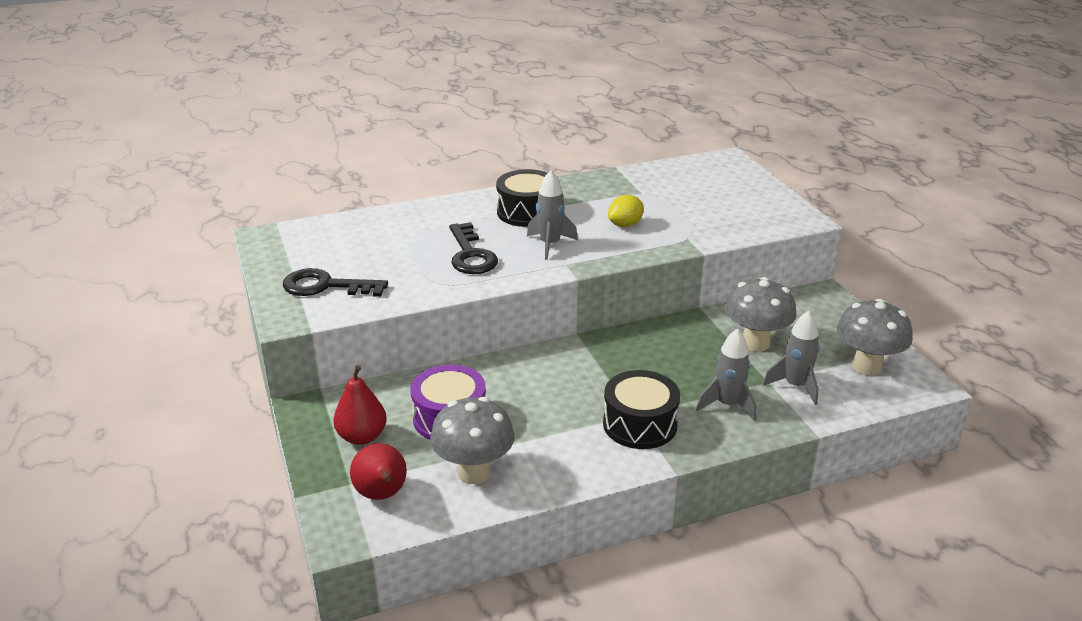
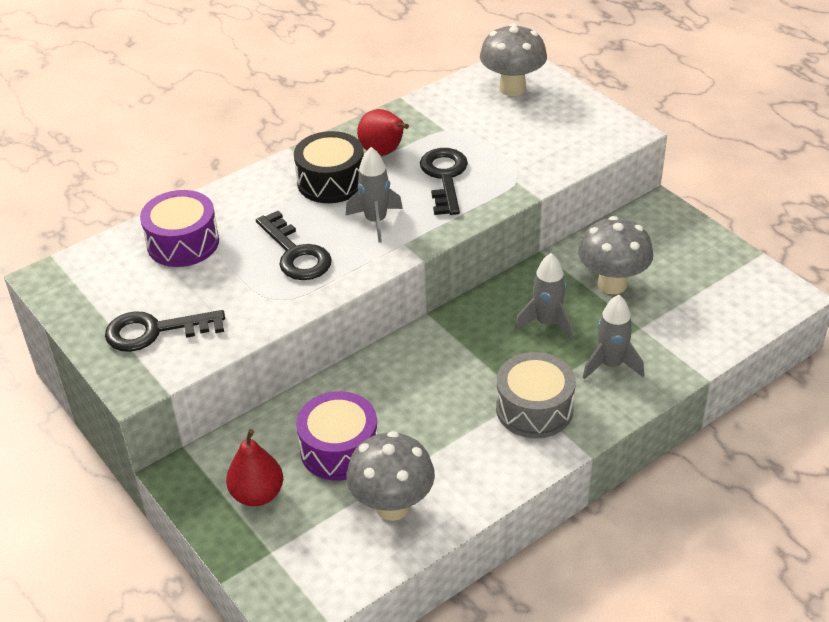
camera: 15 degrees left, 10 degrees up
(382, 495) = (310, 556): red pear -> red pear (384, 152)
(383, 232) = (183, 243): none -> purple drum
(625, 225) = (444, 177): yellow lemon -> black key
(640, 424) = (534, 409): black drum -> grey drum
(795, 386) = (668, 327): grey rocket -> grey rocket (547, 323)
(866, 366) = (728, 287): grey mushroom -> grey mushroom (512, 88)

